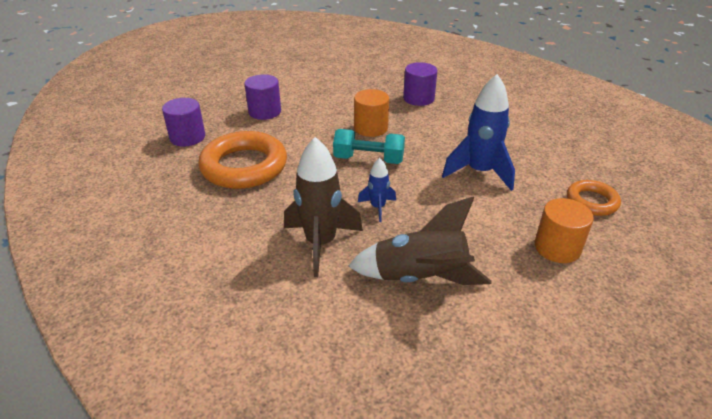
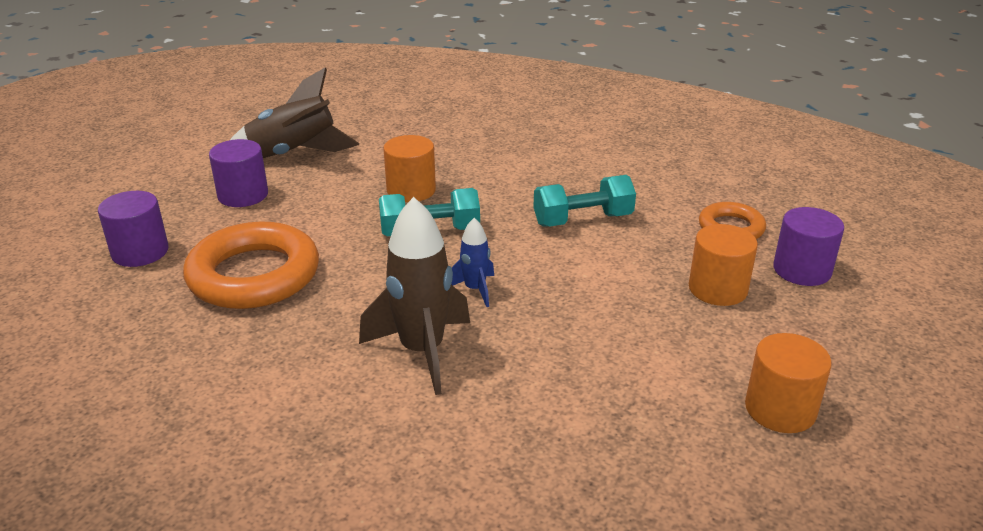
camera: 20 degrees left, 5 degrees down
(418, 98) = (456, 141): purple cylinder -> purple cylinder (802, 270)
(420, 278) = (574, 363): brown rocket -> brown rocket (294, 154)
(479, 172) = (582, 220): blue rocket -> turquoise dumbbell
(561, 357) = (780, 409): none -> orange cylinder

